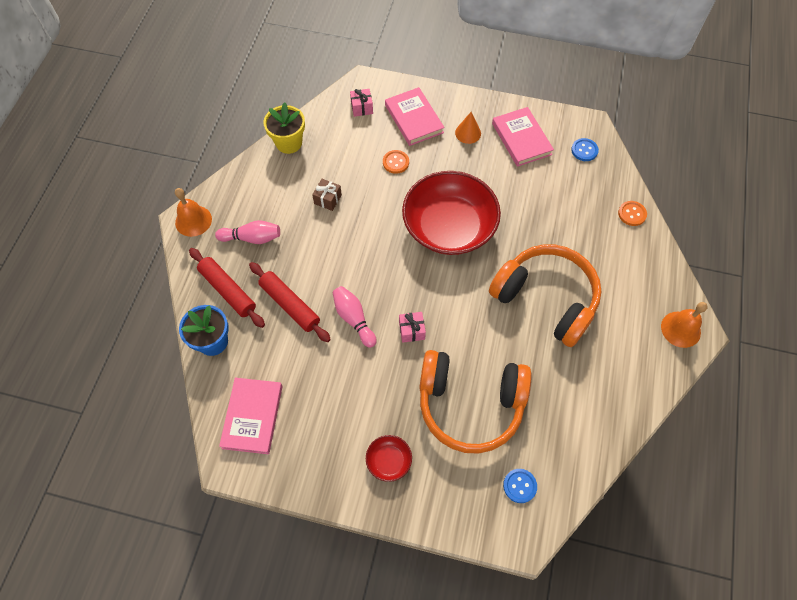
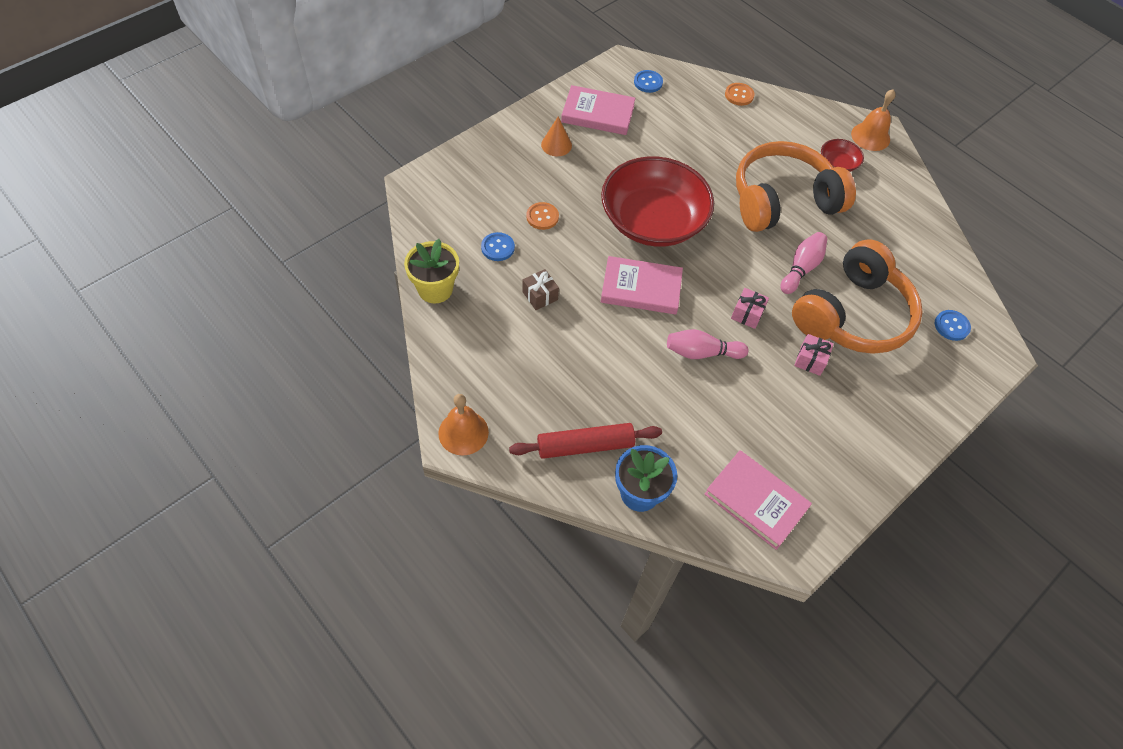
camera: 60 degrees left, 5 degrees down
(252, 238) = (534, 388): pink bowling pin -> pink bowling pin (801, 268)
(290, 305) = (645, 398): red rolling pin -> none
(348, 154) = (498, 247): none -> blue button
(362, 108) = (447, 204): pink gift -> pink gift (810, 360)
(389, 461) = (873, 409): red bowl -> red bowl (838, 163)
(414, 119) = (501, 173): pink book -> pink book (641, 288)

